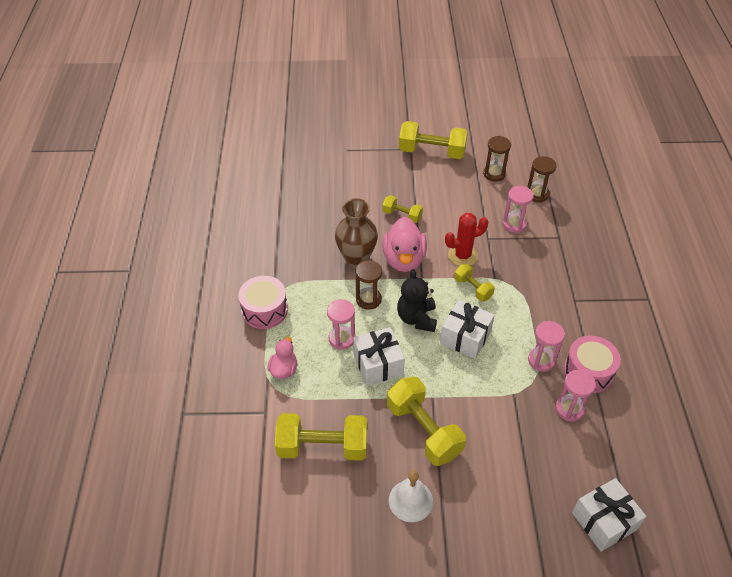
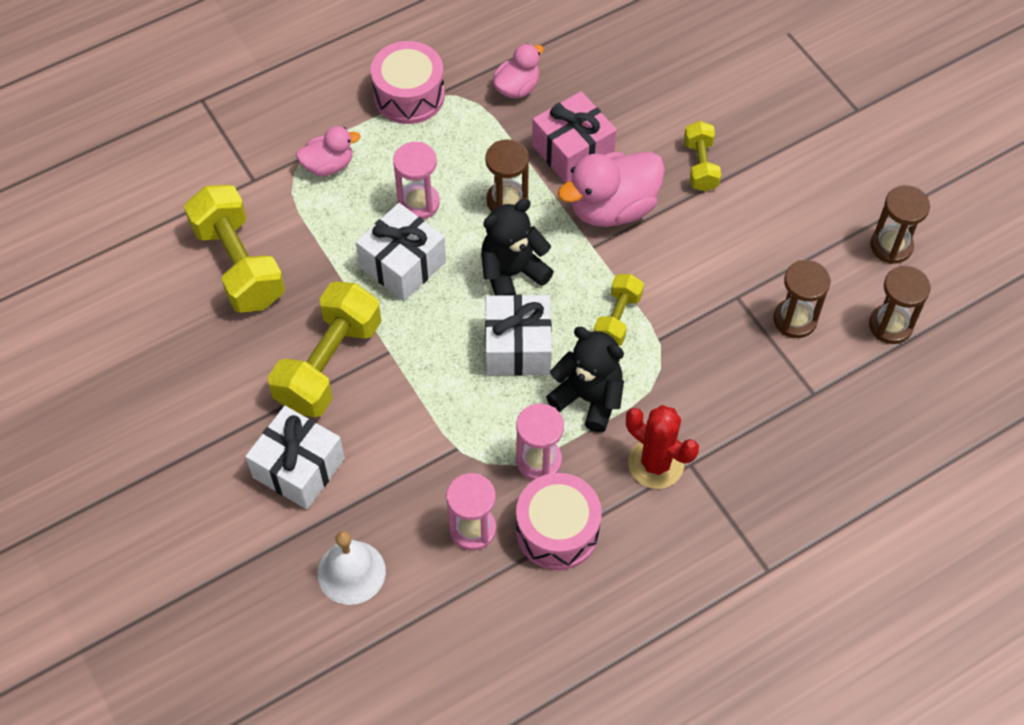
camera: 60 degrees right, 10 degrees up
(297, 262) = (517, 88): none -> pink duck
(356, 258) = (573, 151): brown vase -> pink gift
(410, 500) = (216, 395): white bell -> white bell (351, 572)
(432, 152) = (873, 141): yellow dumbbell -> none
(462, 256) = (674, 278): red cactus -> red cactus (656, 464)
(514, 224) = (795, 320): pink hourglass -> brown hourglass
(514, 322) = (588, 398): none -> black teddy bear
(604, 521) = (310, 636): white gift -> white gift (299, 468)

